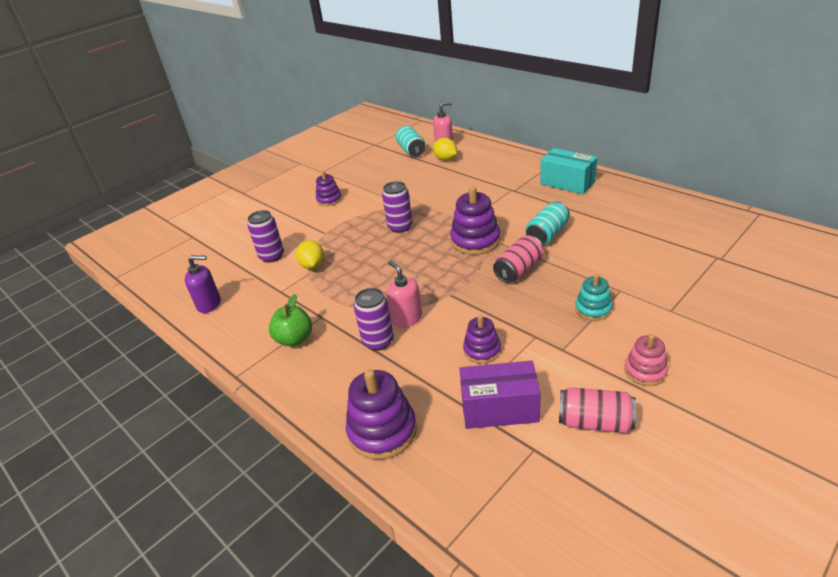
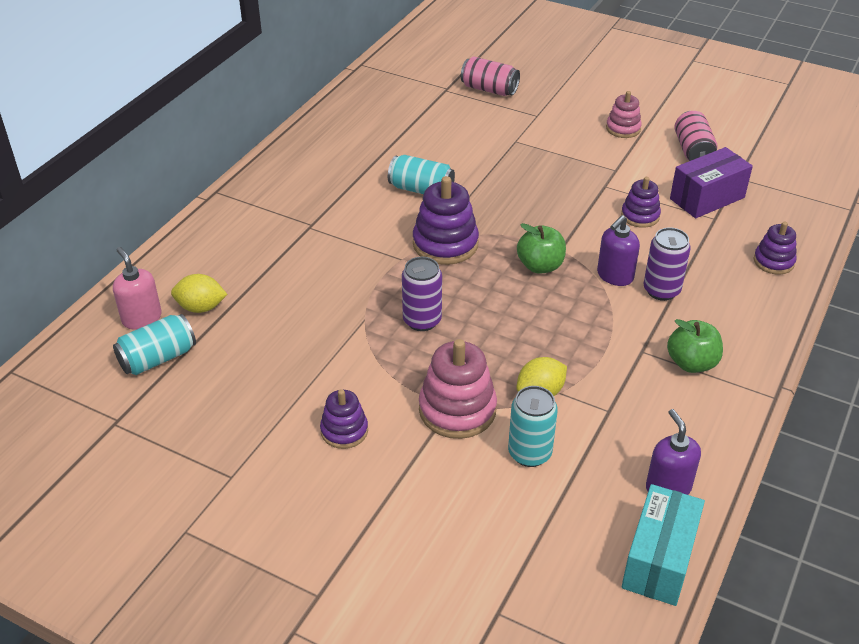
camera: 110 degrees left, 5 degrees up
(272, 256) = (529, 453): purple can -> turquoise can
(320, 234) = (457, 410): none -> pink stacking toy
(382, 431) = (773, 261): purple stacking toy -> purple stacking toy, size x0.60
(406, 318) = (615, 276): pink soap dispenser -> purple soap dispenser
(434, 281) = (540, 266): none -> green apple
(445, 159) = (201, 307): yellow lemon -> yellow lemon turned 60 degrees clockwise
(499, 408) = (707, 198): purple box -> purple box turned 75 degrees clockwise
(519, 270) = (499, 205): pink can -> pink can (489, 89)
(567, 183) = (292, 181): turquoise box -> turquoise box (659, 560)
(593, 309) = (551, 155): turquoise stacking toy -> none

